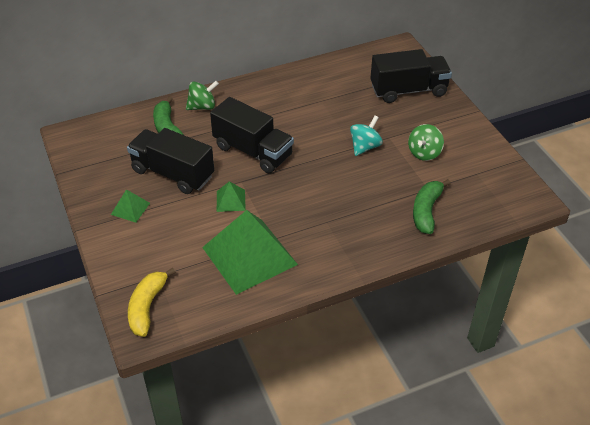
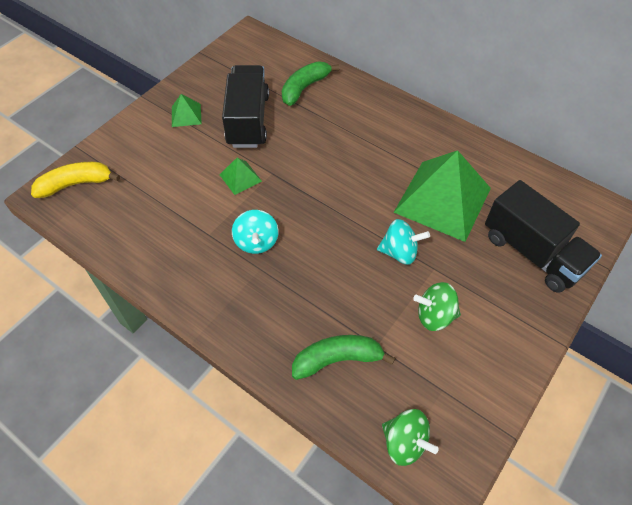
camera: 60 degrees right, 10 degrees up
(202, 107) = (353, 96): green spinning top -> green spinning top (404, 443)
(249, 256) = (175, 226): green pyramid -> green pyramid (442, 199)
(253, 151) = (320, 162): black truck -> none
(301, 214) = (256, 242): none -> turquoise spinning top

